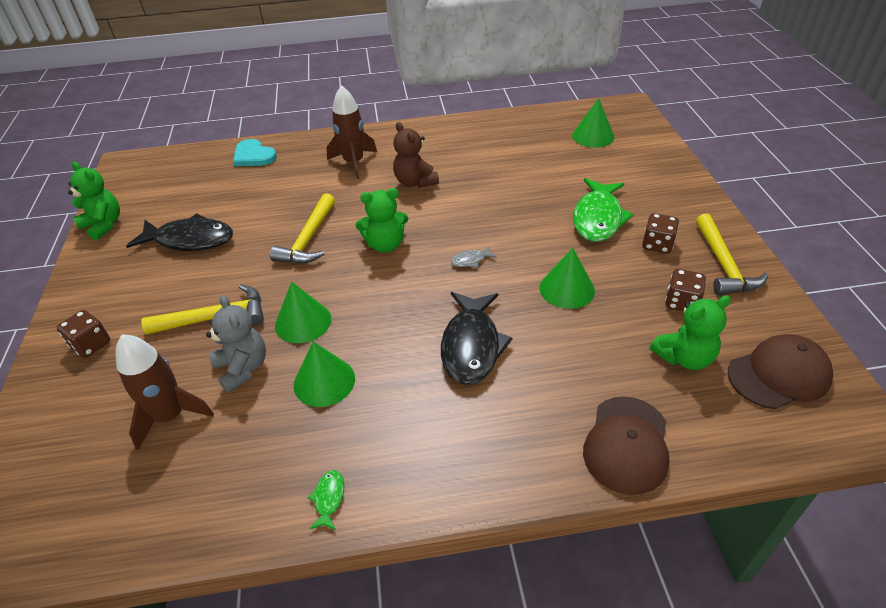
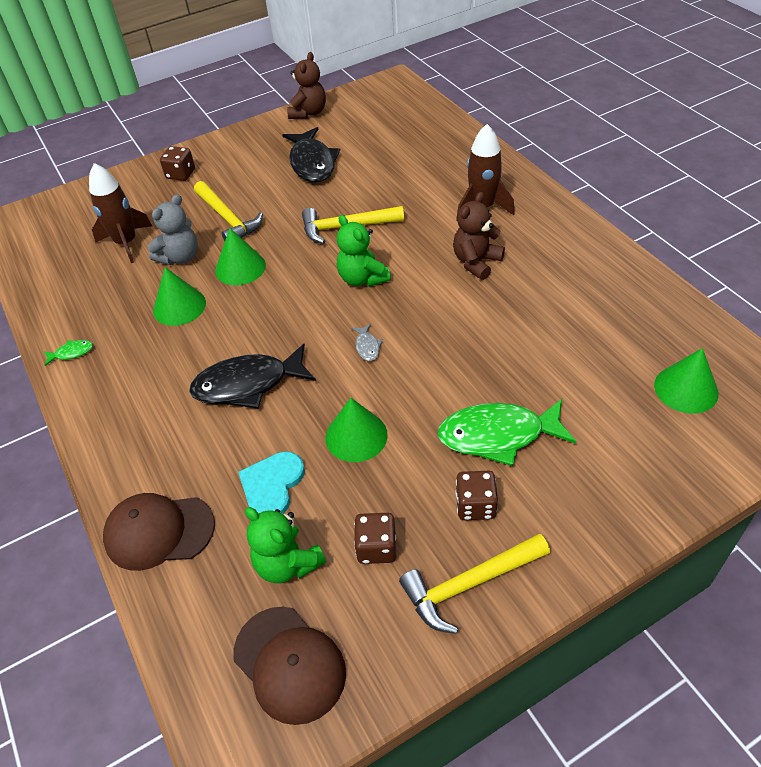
camera: 70 degrees right, 5 degrees up
(103, 225) = (308, 113): green teddy bear -> brown teddy bear
(253, 156) = (451, 141): turquoise heart -> turquoise heart (272, 485)
(470, 260) = (367, 346): grey fish -> grey fish turned 150 degrees counterclockwise

